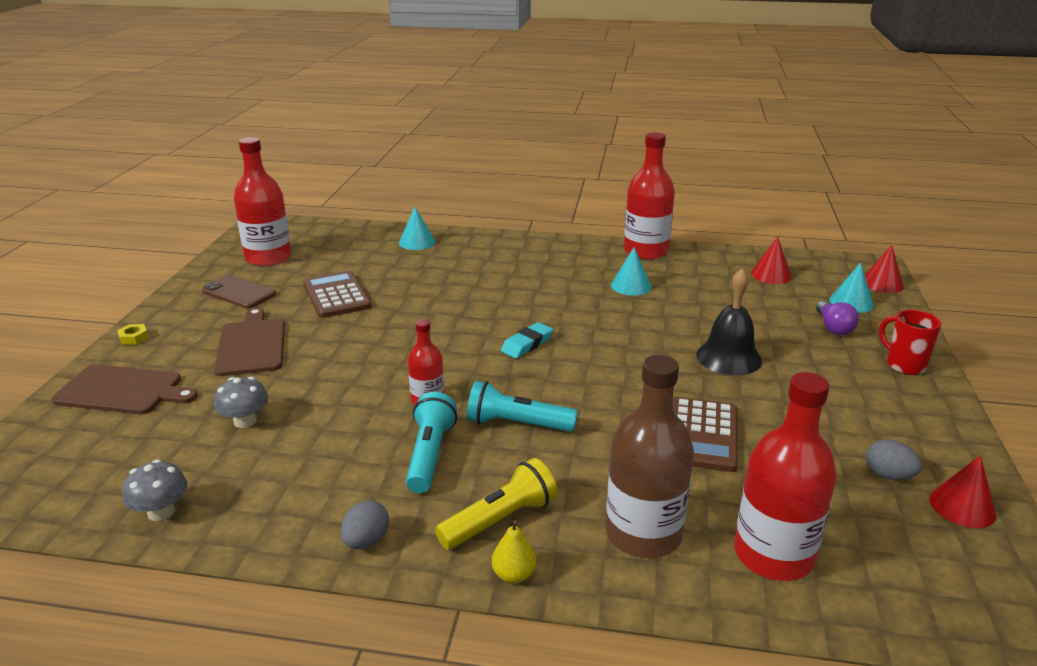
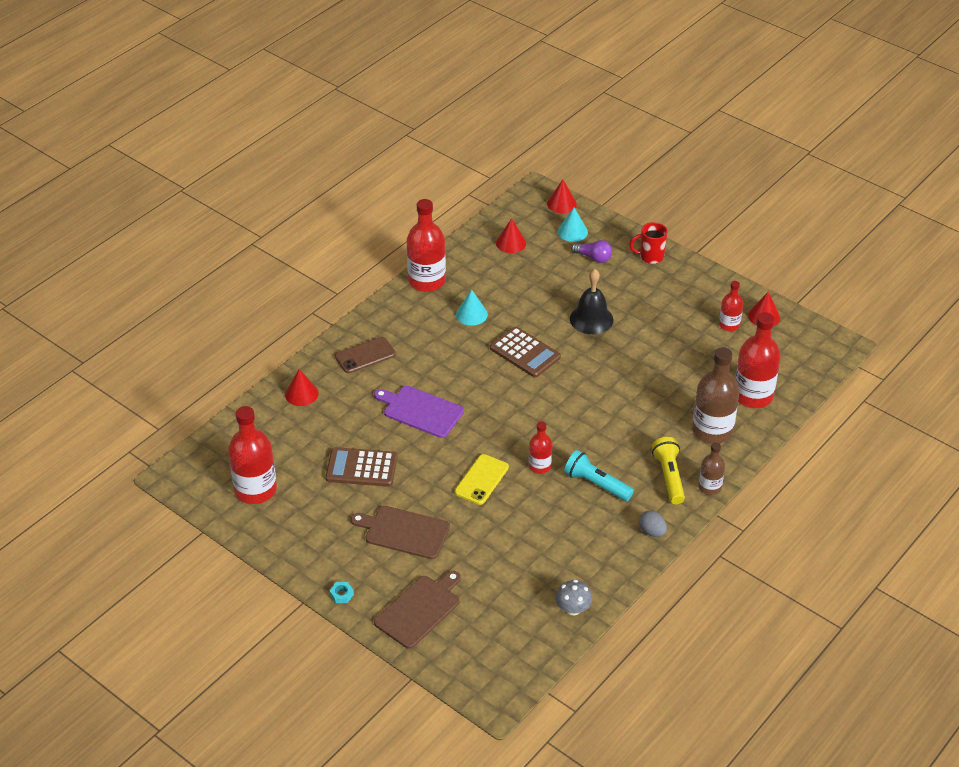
camera: 60 degrees left, 15 degrees up
(134, 338) = (341, 594): yellow nut -> turquoise nut
(239, 292) = (310, 521): brown phone -> brown phone (365, 355)
(245, 421) = (503, 555): grey mushroom -> none
(371, 367) = (481, 480): none -> yellow phone
(417, 242) = (301, 394): turquoise cone -> red cone
(451, 301) = (420, 411): none -> purple cutting board
(514, 575) = (710, 487): yellow pear -> brown bottle
(517, 424) = (592, 437): turquoise flashlight -> none
(527, 344) = (509, 397): turquoise eraser -> none
(702, 435) = (654, 370): brown calculator -> brown calculator (525, 353)
(888, 475) = (729, 325): grey egg -> red bottle

